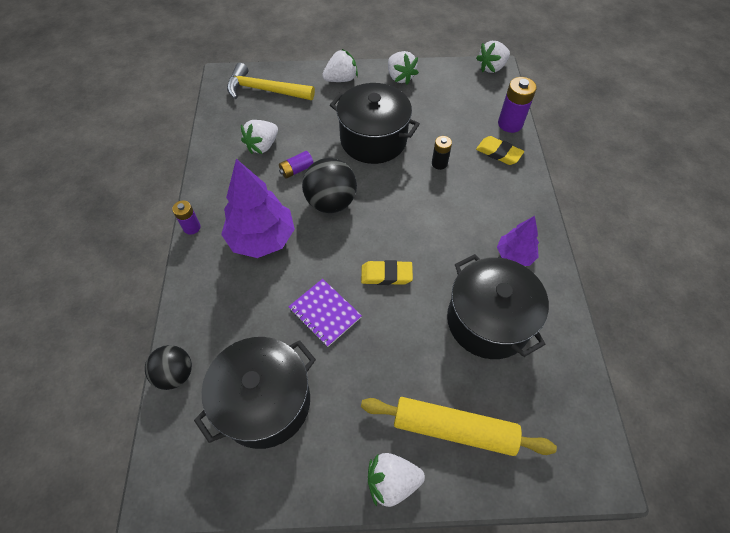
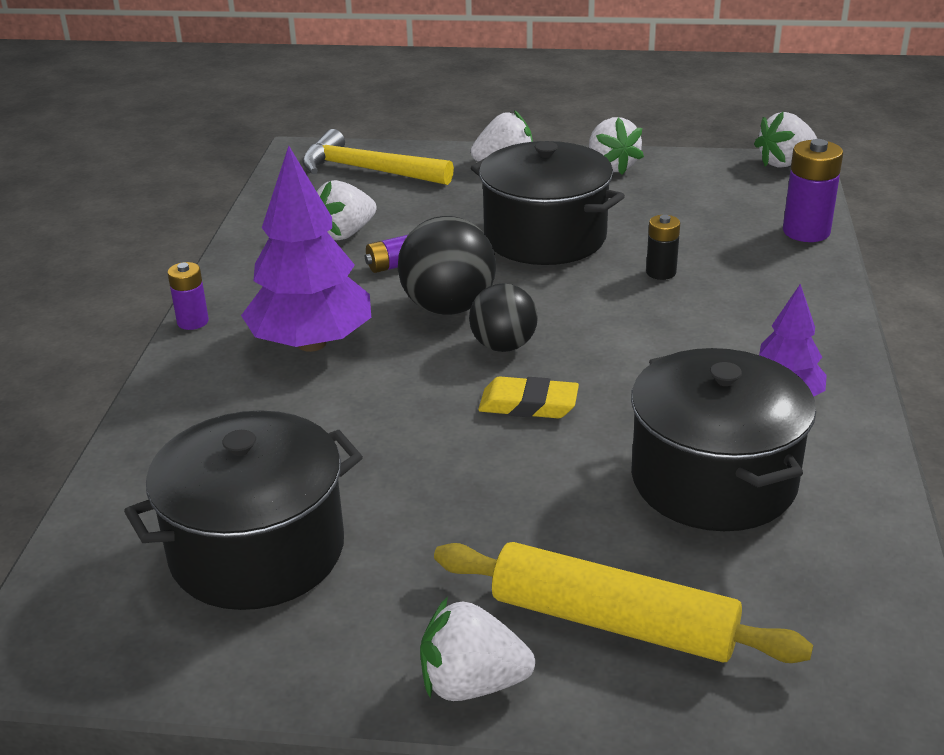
camera: 10 degrees right, 25 degrees down
(175, 374) = (106, 499): black ball -> black ball (503, 346)
(325, 313) = (400, 444): purple notebook -> none
(498, 153) = (777, 266): yellow eraser -> none

